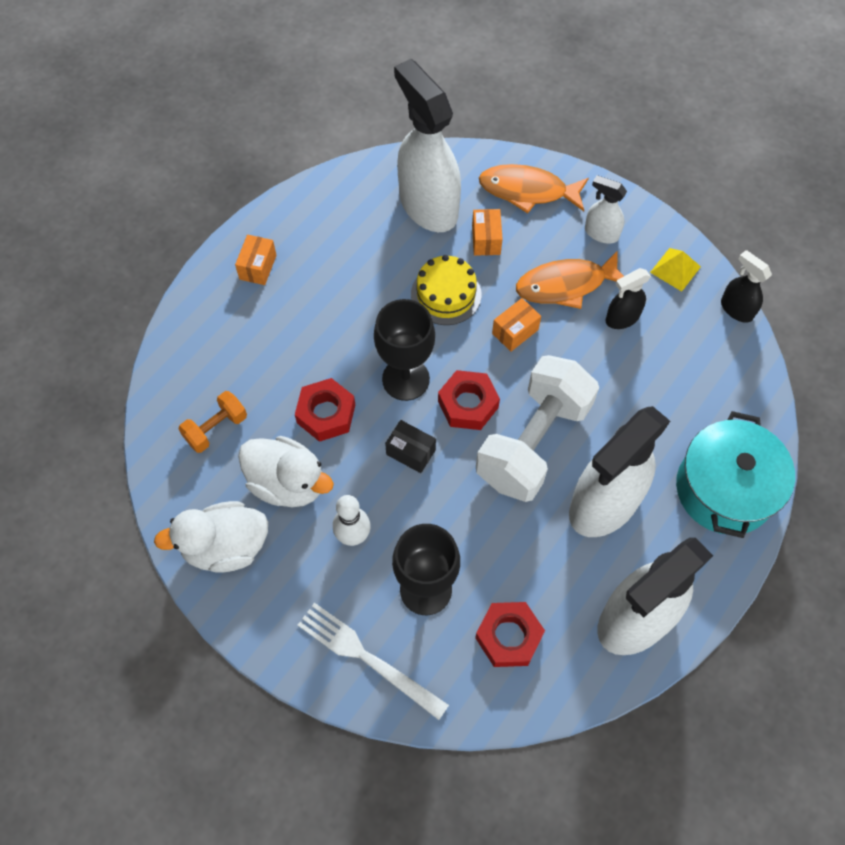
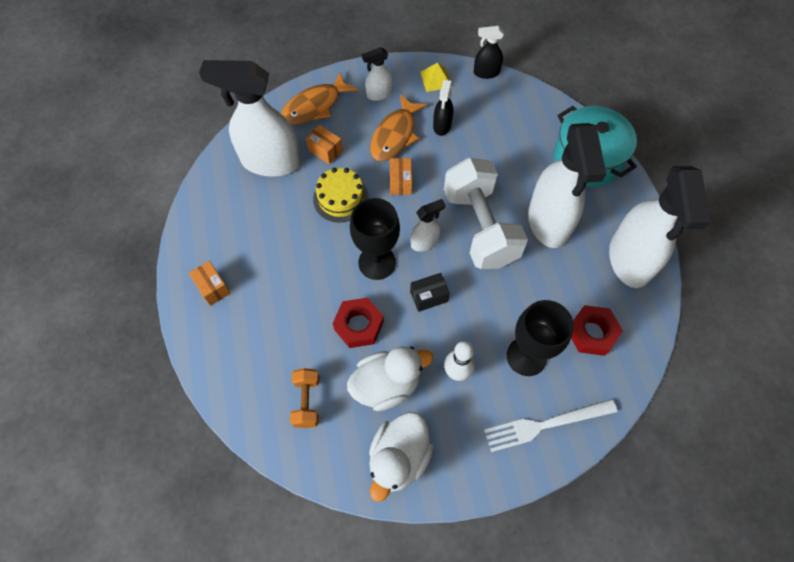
camera: 50 degrees left, 0 degrees up
(468, 404) = (425, 242): red nut -> white spray bottle

